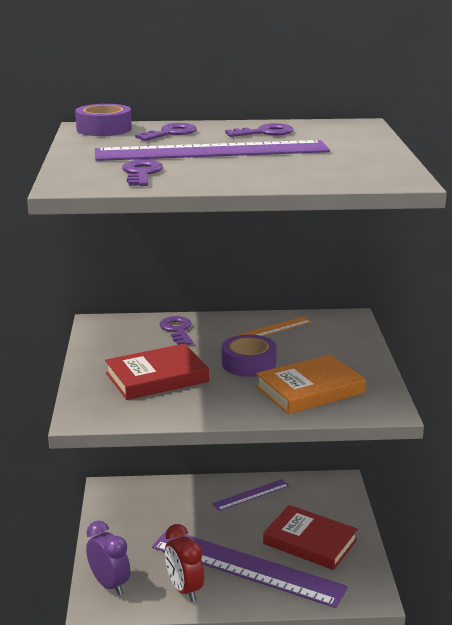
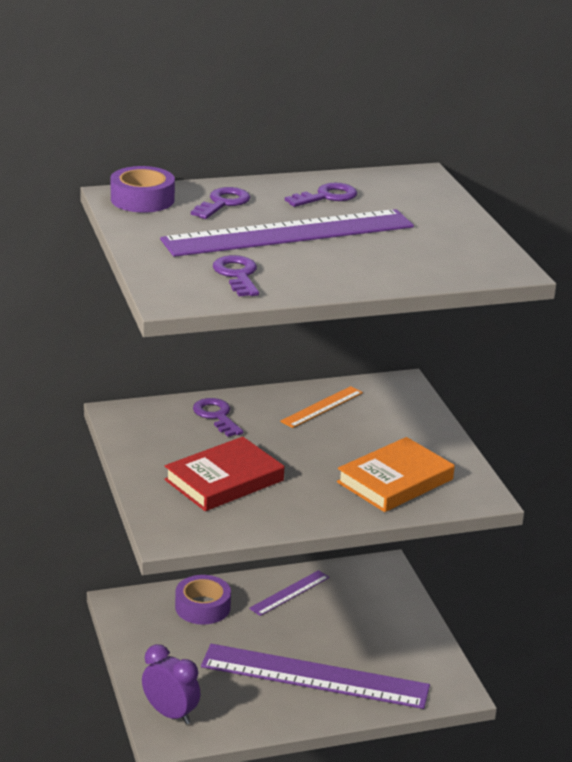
camera: 15 degrees left, 5 degrees up
(184, 589) = (255, 709): red clock -> none
(249, 363) = (316, 454): purple tape -> purple tape (202, 607)
(310, 542) = (374, 640): red book -> none

